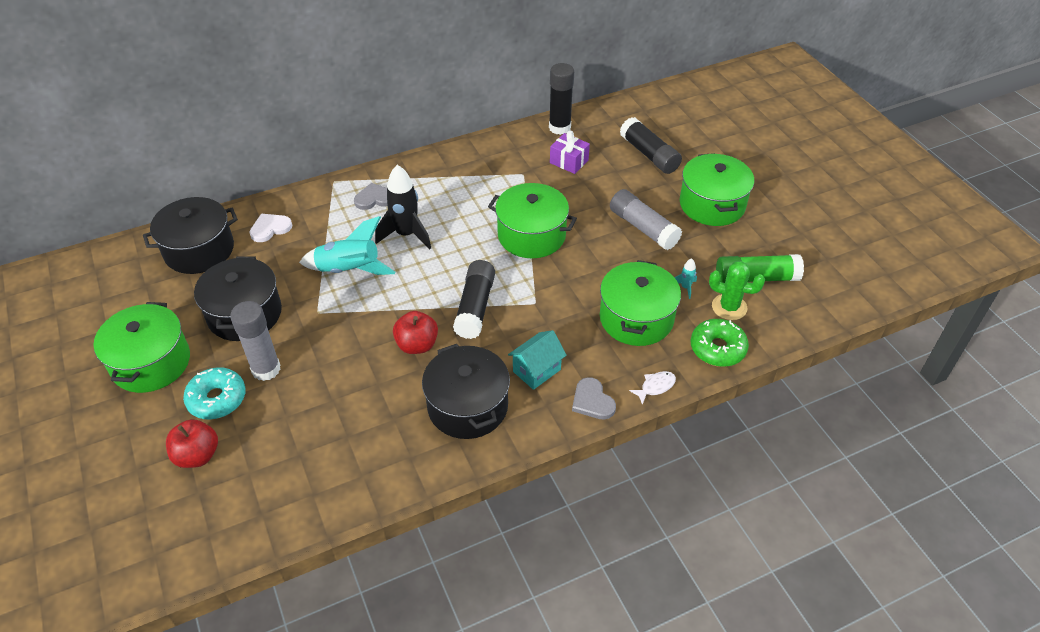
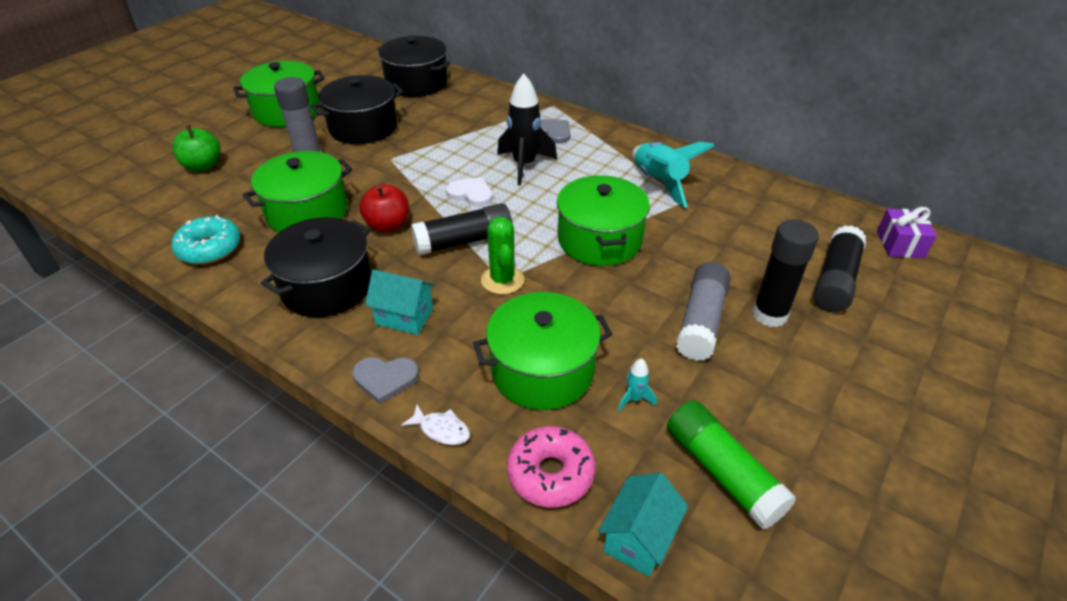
camera: 60 degrees right, 5 degrees down
(197, 455) = (203, 166): red apple -> green apple
(217, 399) = (265, 151): turquoise donut -> turquoise donut (210, 248)
(270, 228) = (467, 101): white heart -> white heart (471, 193)
(349, 270) = (452, 154): turquoise rocket -> turquoise rocket (659, 182)
(559, 127) = (788, 197): black glue stick -> black glue stick (769, 314)
(569, 161) = (742, 223): purple gift -> purple gift (900, 244)
(592, 401) = (385, 379): grey heart -> grey heart turned 120 degrees counterclockwise
(712, 204) = (815, 372): green pot -> green pot (307, 212)
(717, 348) = (550, 473): green donut -> pink donut
(729, 307) = (638, 460): green cactus -> green cactus (502, 280)
(778, 331) = (638, 539): none -> turquoise house

